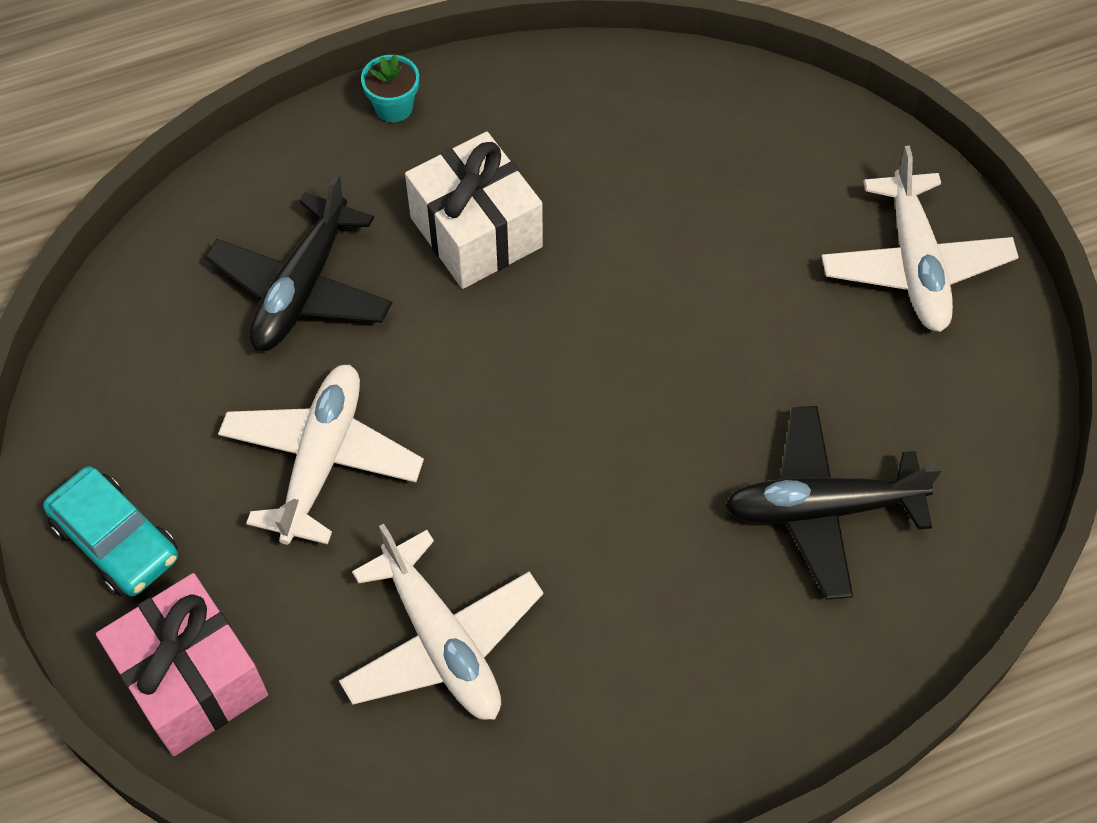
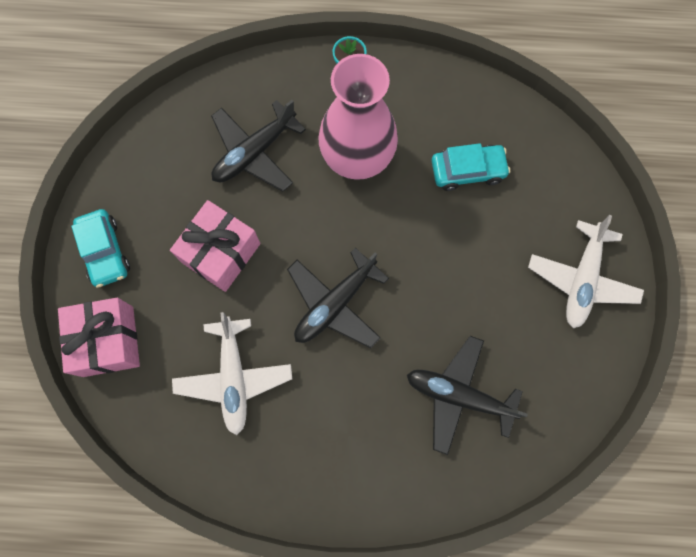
camera: 25 degrees right, 15 degrees up
(322, 460) = (221, 253): white plane -> pink gift
(476, 232) = (357, 158): white gift -> pink vase
(552, 458) = (335, 304): none -> black plane
(659, 183) = (467, 170): none -> turquoise car

